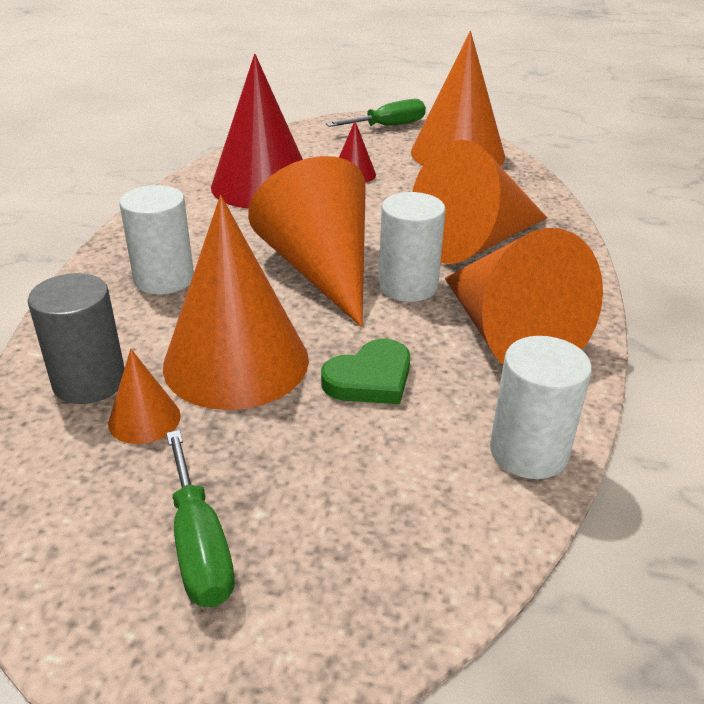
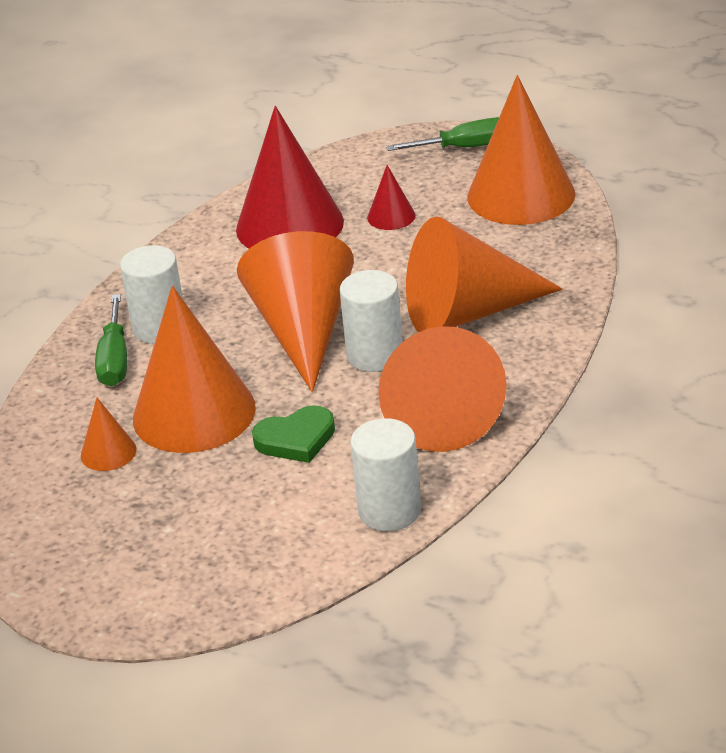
camera: 20 degrees right, 0 degrees up
(89, 382) = (75, 418): grey cylinder -> none
(199, 545) = (120, 543): green screwdriver -> green screwdriver (114, 360)

